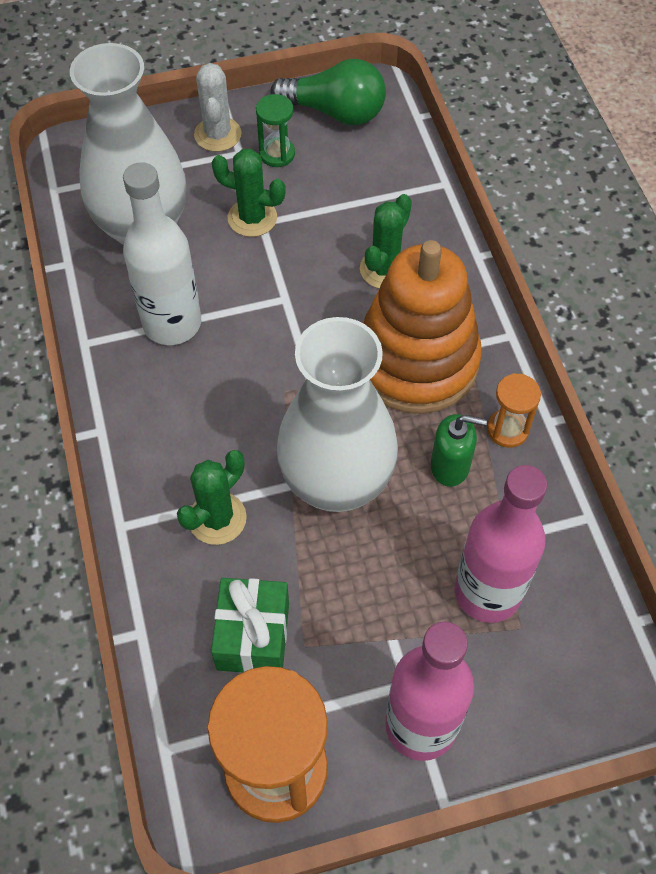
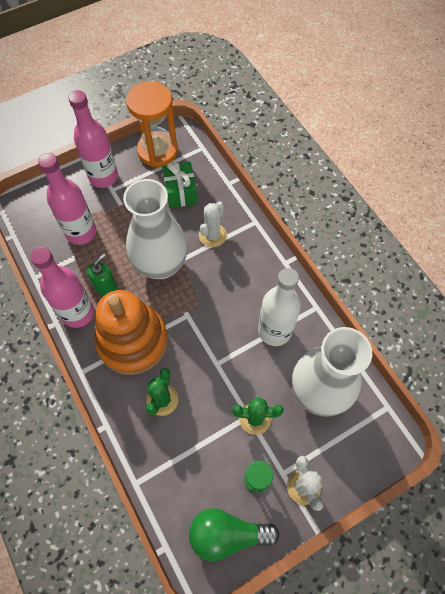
camera: 165 degrees right, 5 degrees up
(217, 518) = (212, 235): green cactus -> white cactus
(450, 466) = (105, 286): green soap dispenser -> green soap dispenser turned 135 degrees clockwise
(507, 430) = (78, 313): orange hourglass -> pink bottle

